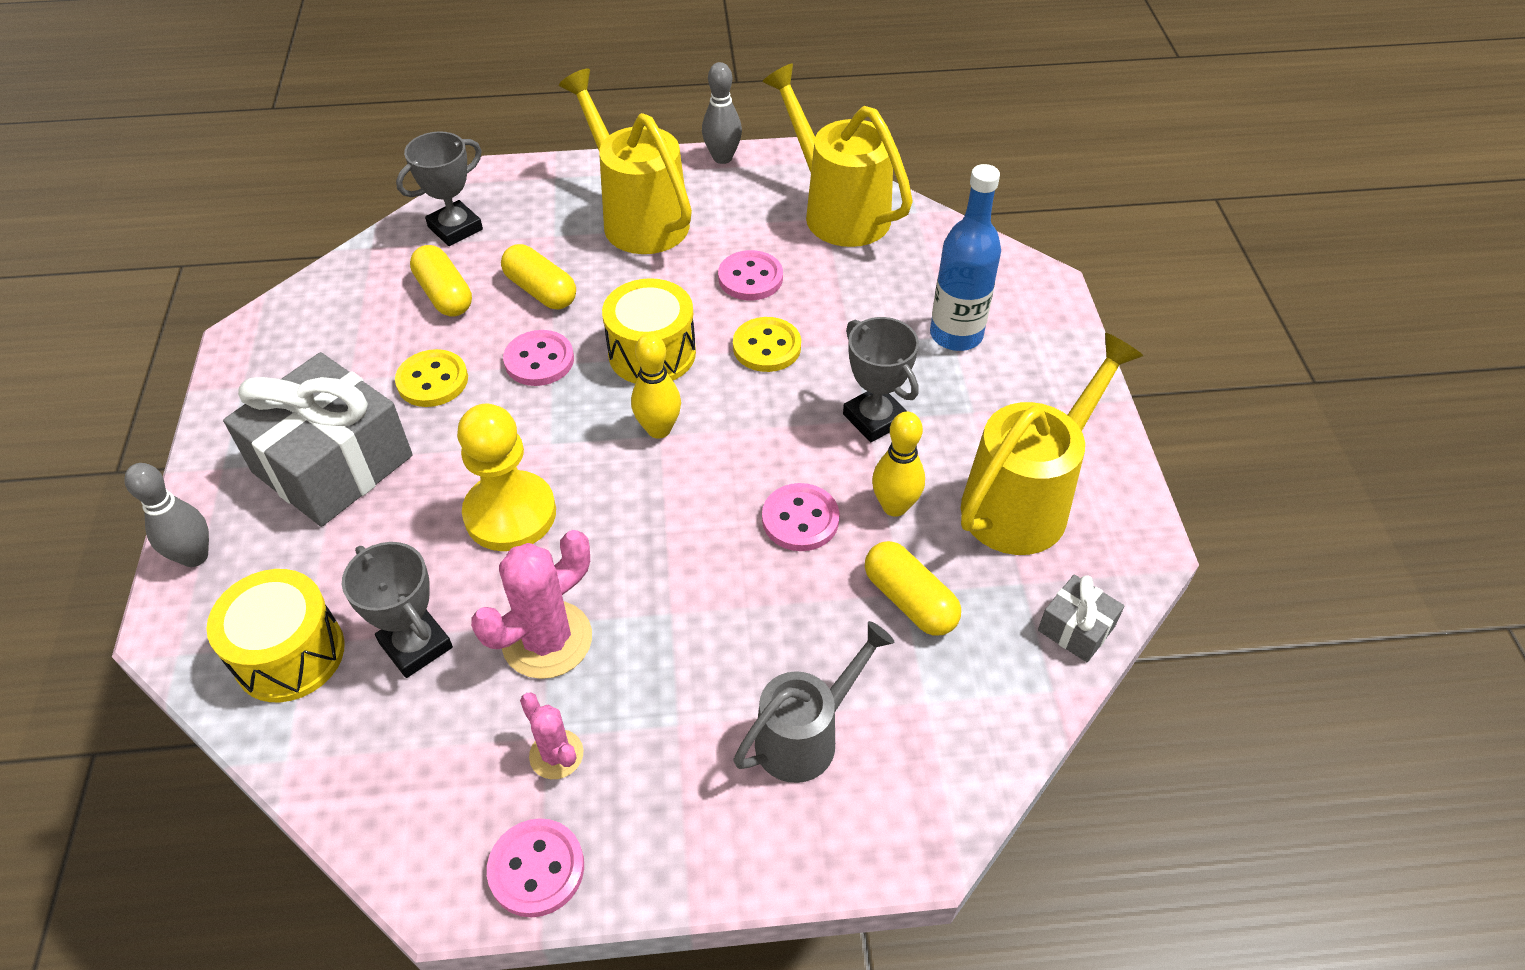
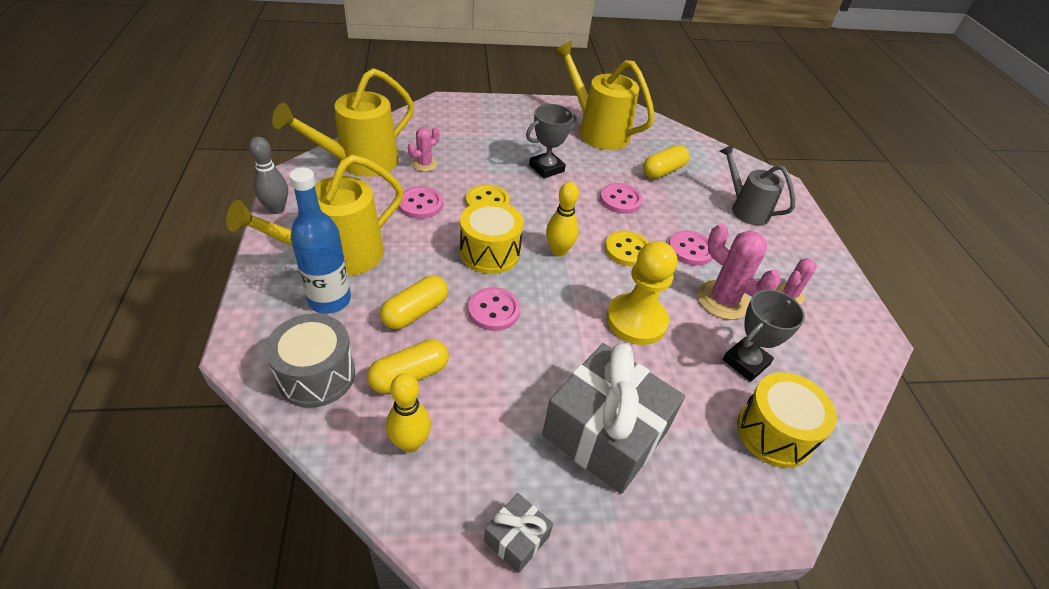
camera: 95 degrees left, 5 degrees down
(194, 556) = (712, 520): grey bowling pin -> none
(432, 380) = (513, 375): yellow button -> yellow button (627, 250)
(455, 228) = (316, 375): grey trophy -> grey drum
(536, 869) = (850, 301): pink button -> pink button (690, 249)
(850, 274) = (424, 164): none -> pink cactus
(894, 506) = (607, 169): yellow bowling pin -> yellow bowling pin (410, 443)
(956, 335) = (482, 134): blue bottle -> blue bottle (329, 300)
(1076, 628) = (666, 130): grey gift -> grey gift (516, 538)

